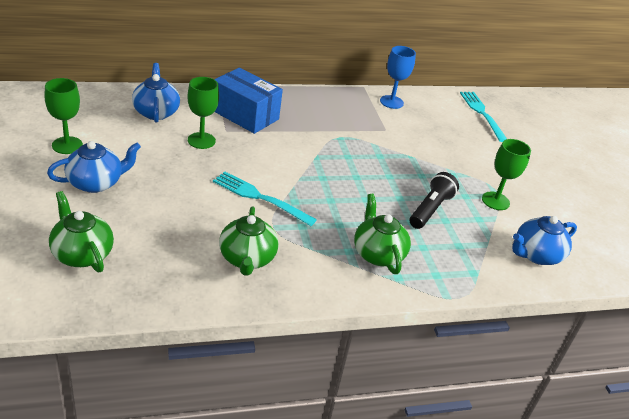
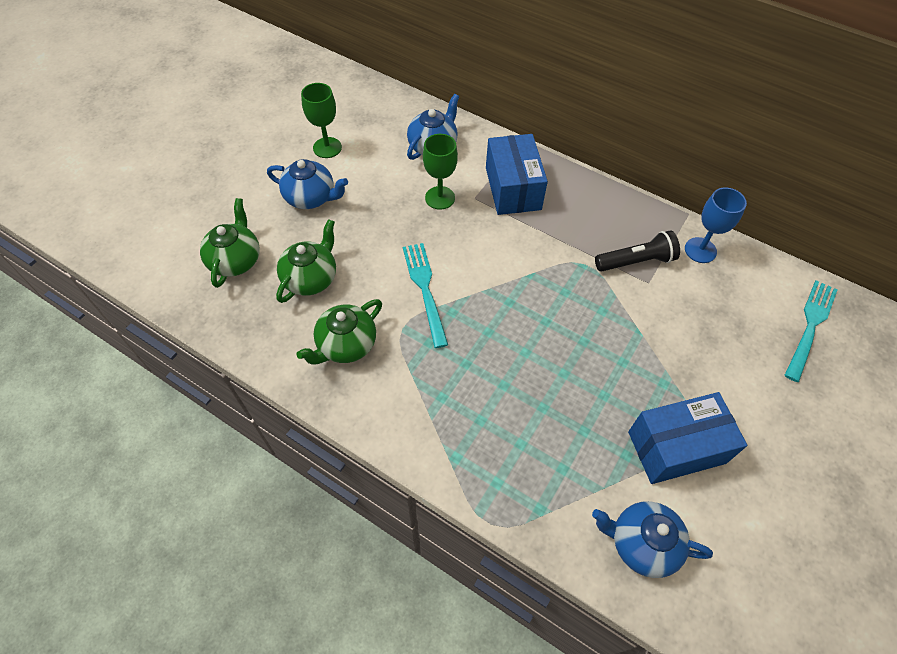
camera: 50 degrees right, 20 degrees up
(377, 254) = (465, 419): green teapot -> green teapot (311, 278)
(430, 209) = (582, 407): black flashlight -> black flashlight (636, 261)
(495, 201) = (676, 447): green goblet -> blue box

